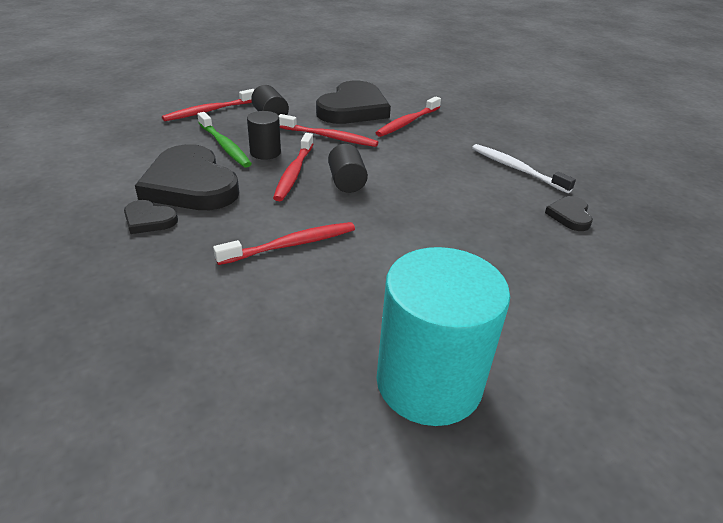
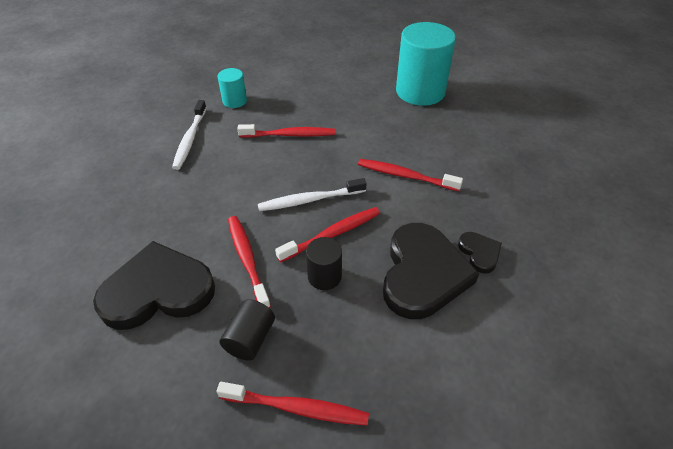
camera: 130 degrees left, 10 degrees up
(224, 146) = (348, 314): green toothbrush -> none
(346, 182) = (309, 200): black cylinder -> white toothbrush
(407, 122) = (156, 232): red toothbrush -> red toothbrush (290, 135)
(570, 216) = (234, 101): black heart -> turquoise cylinder

